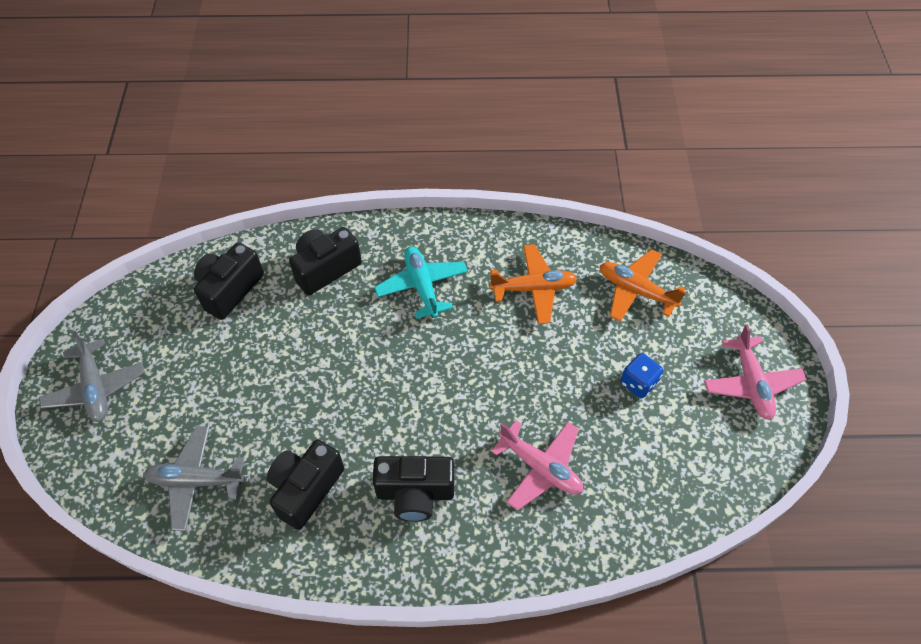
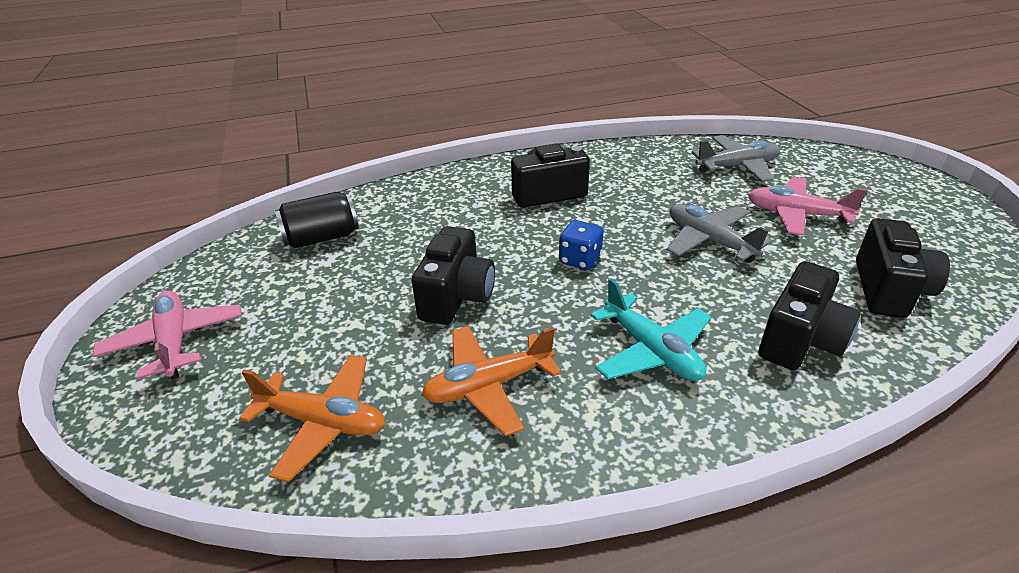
camera: 165 degrees right, 20 degrees down
(96, 388) = (899, 193): grey plane -> grey plane (709, 241)
(306, 489) = (643, 179): black camera -> black camera (457, 297)
(540, 467) = (435, 228): pink plane -> pink plane (796, 214)
(638, 383) = (328, 311): blue dice -> blue dice (580, 260)
(651, 485) = (322, 238): none -> black can

